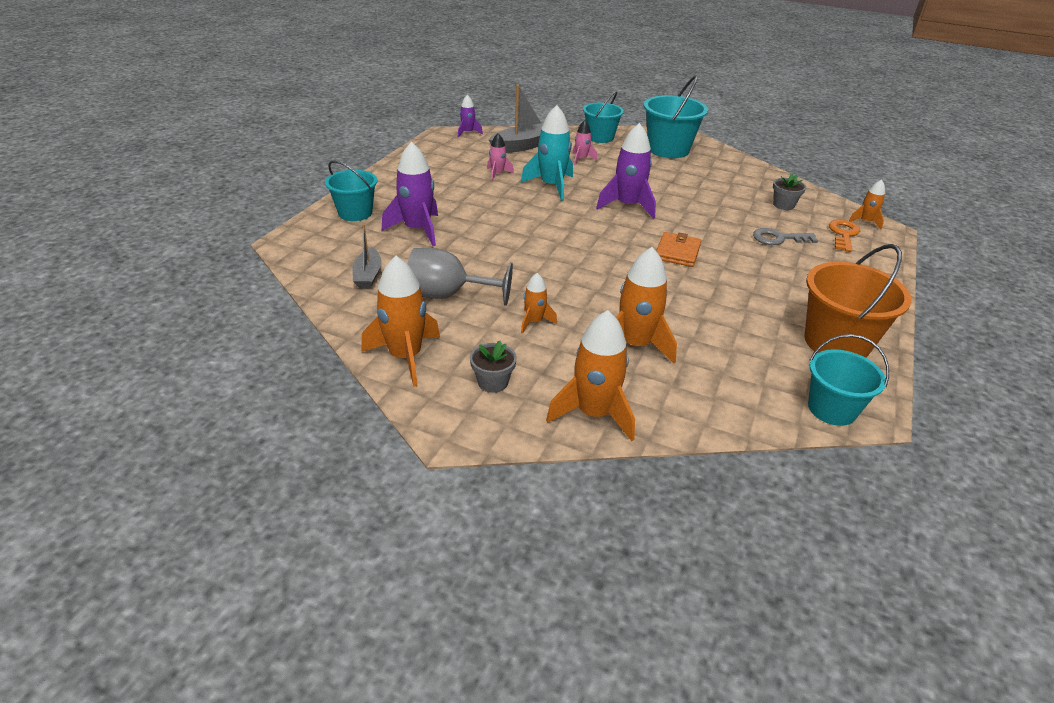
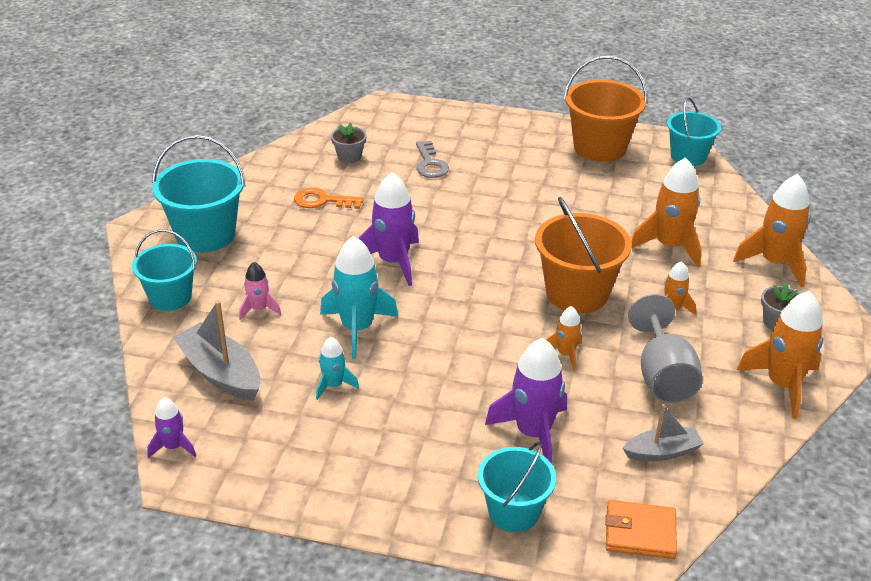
camera: 100 degrees left, 0 degrees up
(497, 174) = (333, 385): pink rocket -> turquoise rocket
(570, 277) = (577, 293): none -> orange bucket
(677, 252) = (489, 225): orange wallet -> orange wallet (640, 532)
(843, 234) = (404, 128): orange key -> orange key (322, 201)
(865, 222) = (371, 114): orange rocket -> orange rocket (565, 354)

